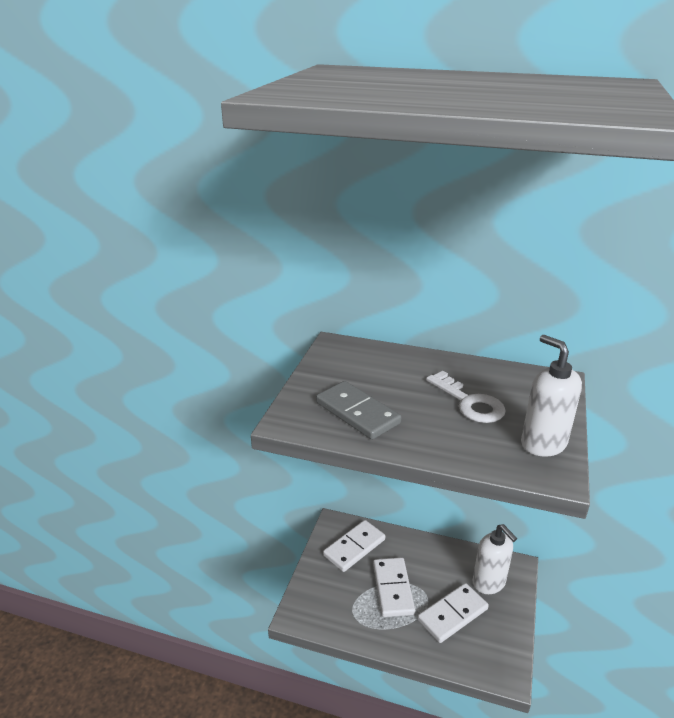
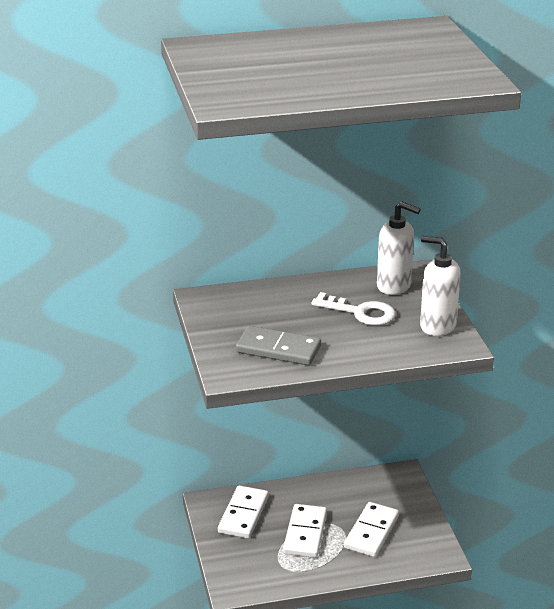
camera: 30 degrees left, 0 degrees up
(393, 588) = (305, 533): white domino -> white domino turned 45 degrees clockwise
(489, 582) = (387, 495): white soap dispenser -> white soap dispenser (394, 286)

